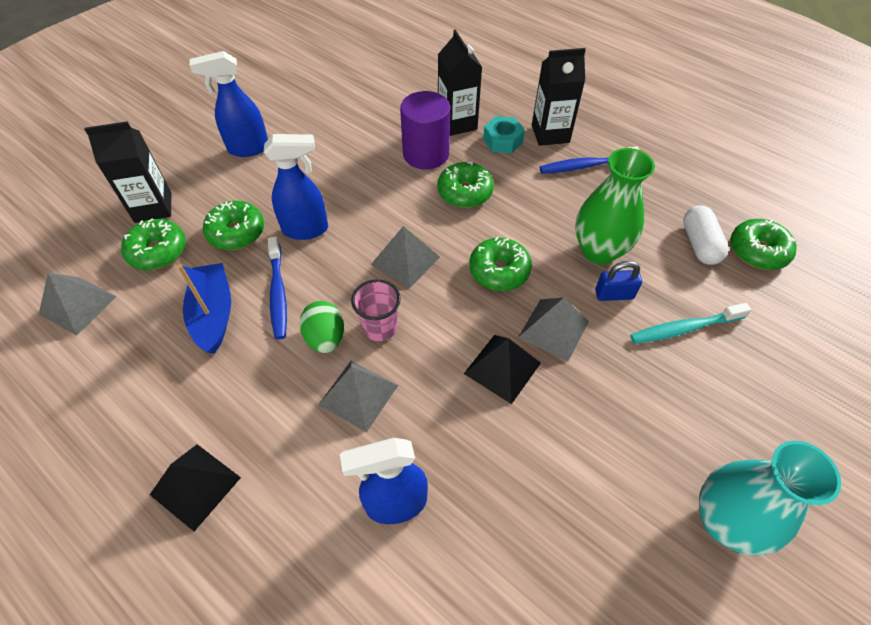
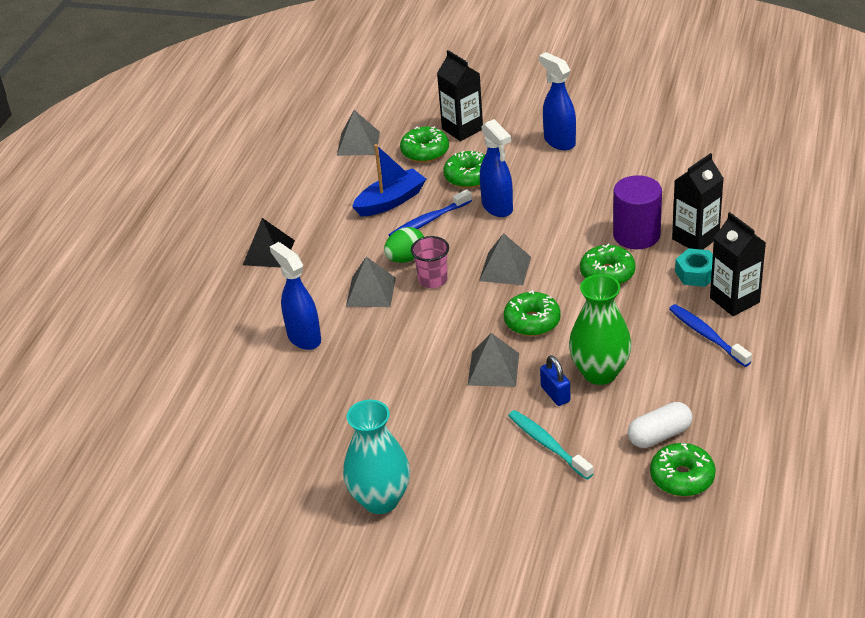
camera: 70 degrees right, 15 degrees down
(502, 368) = (438, 352): black pyramid -> none

